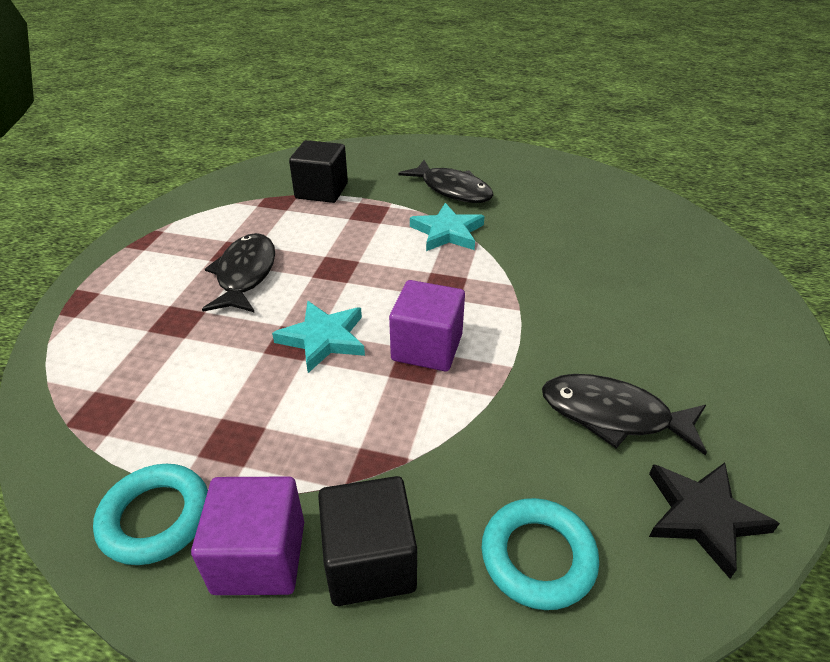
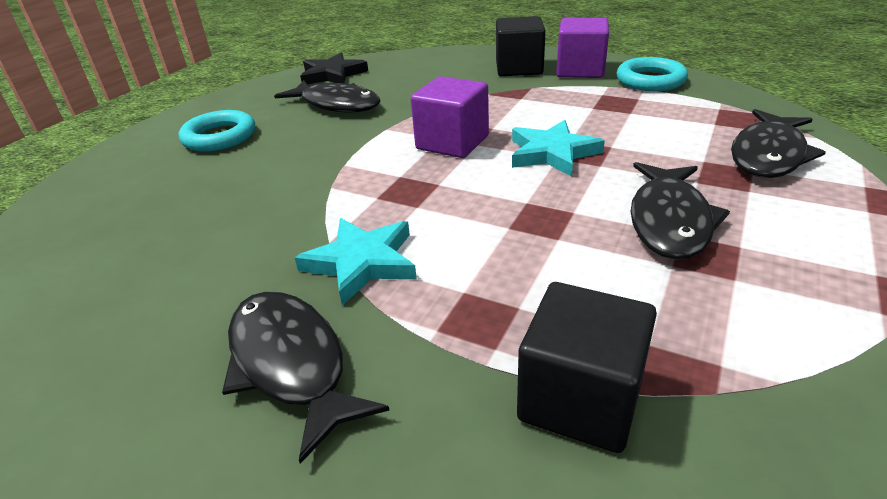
camera: 165 degrees left, 5 degrees down
(119, 349) = (768, 155): none -> black fish
(538, 557) = (430, 68): turquoise ring -> turquoise ring (219, 137)

